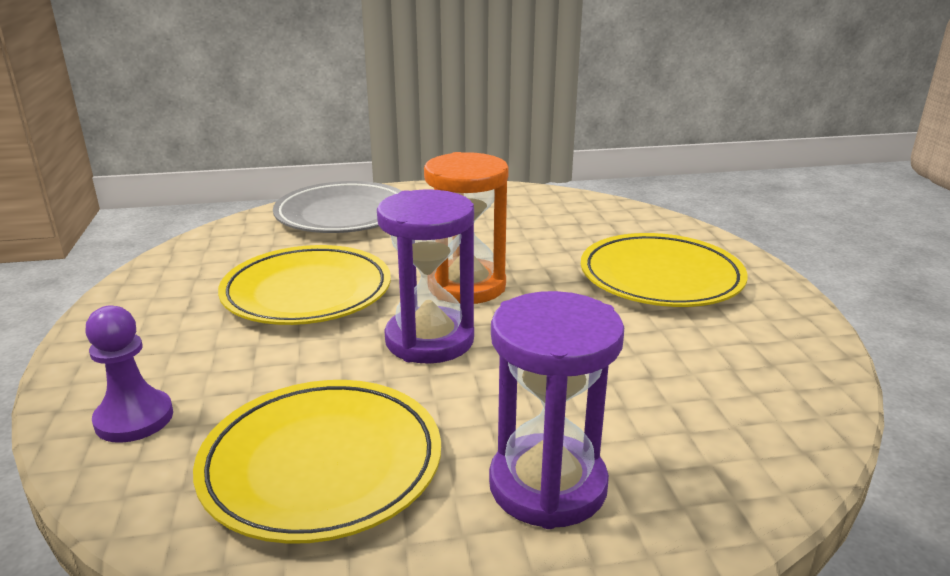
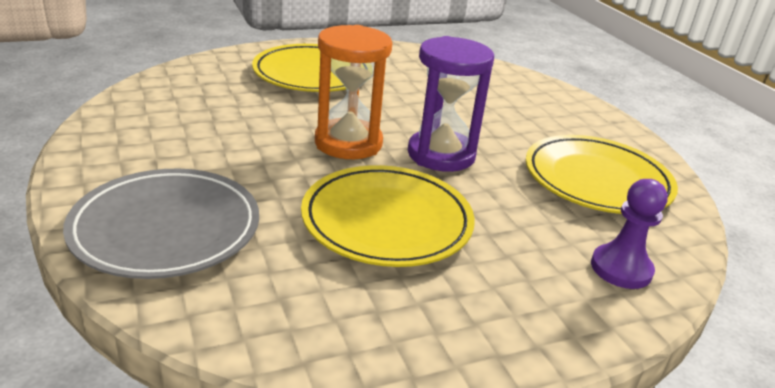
camera: 105 degrees left, 5 degrees up
(547, 486) = (557, 118): purple hourglass -> none

